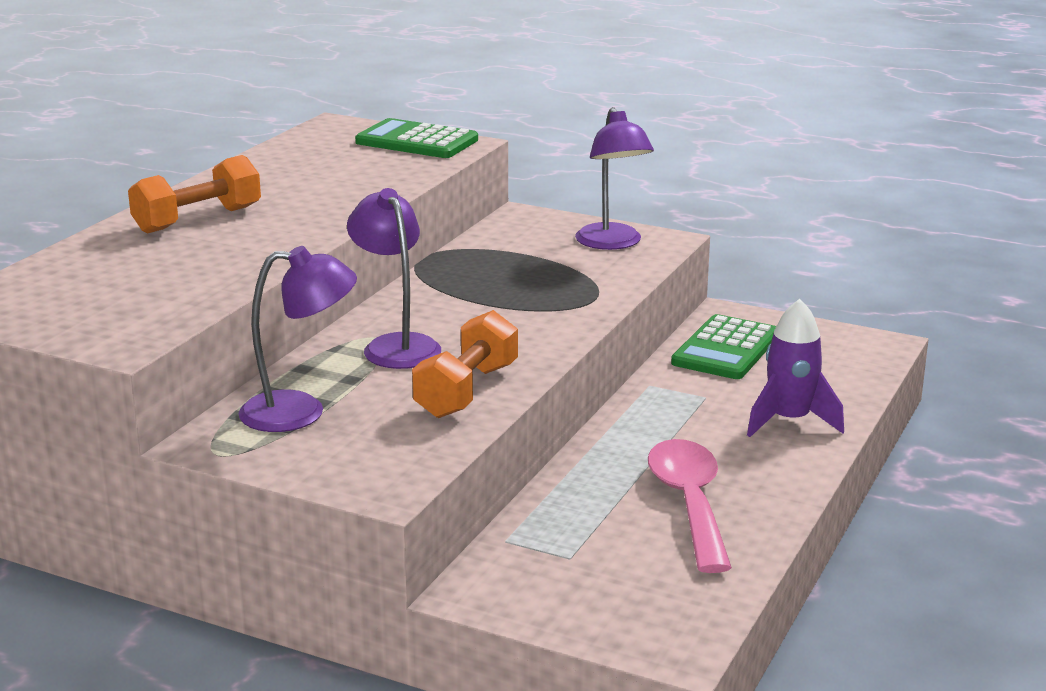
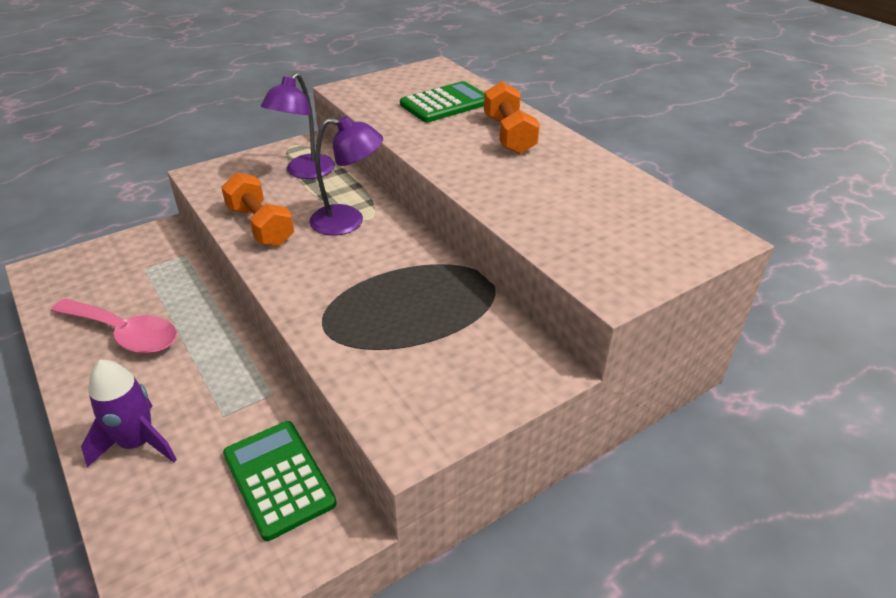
camera: 120 degrees right, 15 degrees up
(417, 141) = (636, 266): green calculator -> green calculator (445, 103)
(612, 243) = (429, 399): purple lamp -> none

